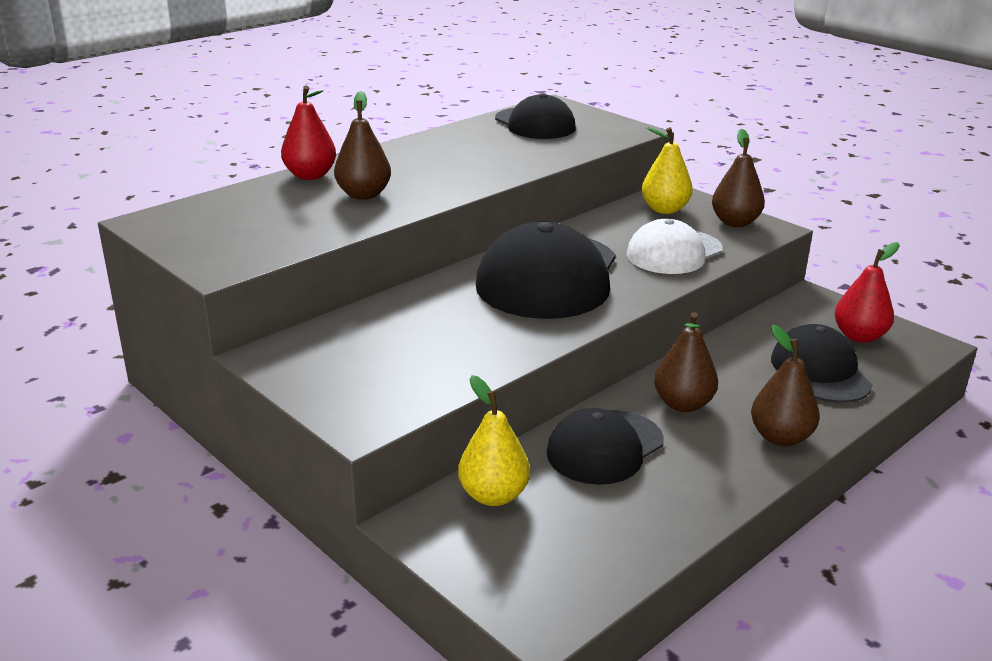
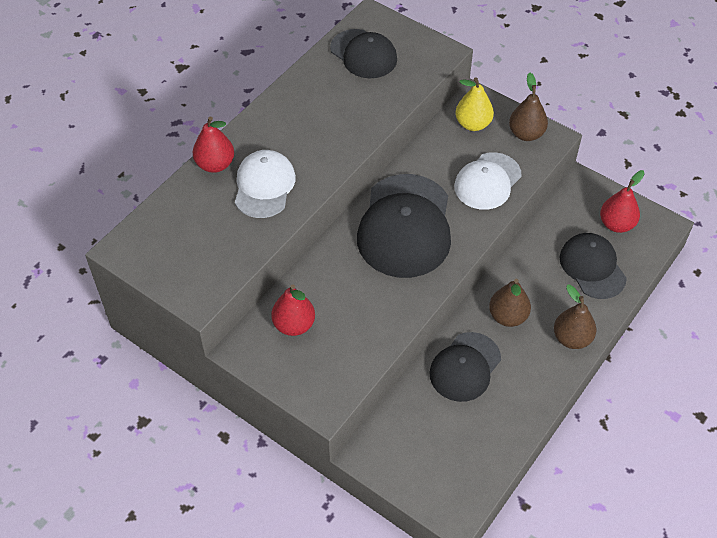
camera: 10 degrees left, 25 degrees up
(354, 342) = (294, 325): none -> red pear
(363, 195) = (264, 186): brown pear -> white cap
(493, 495) = (406, 422): yellow pear -> none

